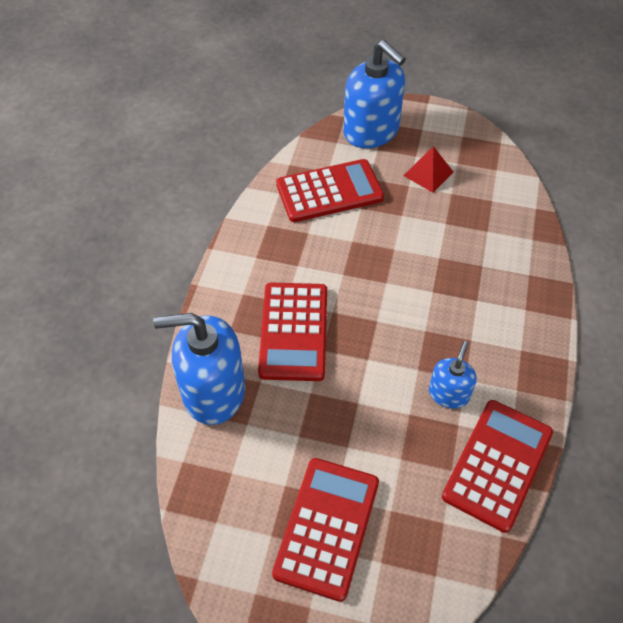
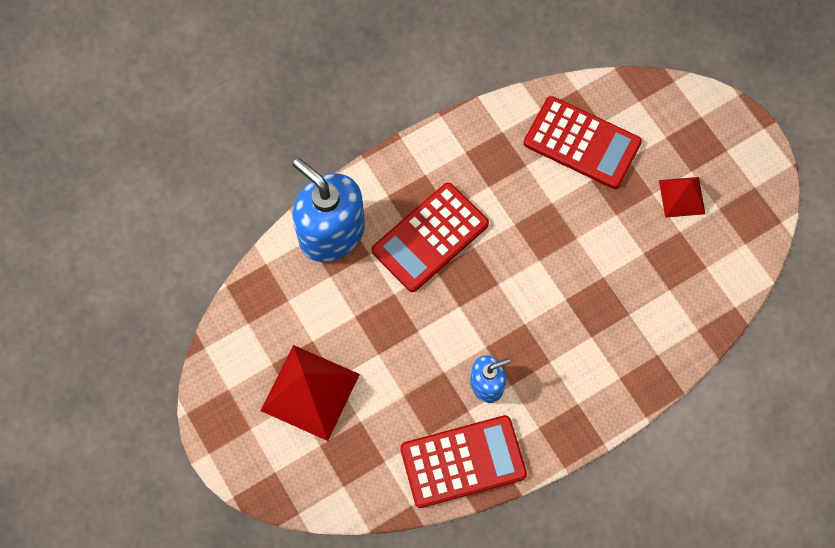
camera: 45 degrees right, 15 degrees up
(327, 527) = (310, 392): red calculator -> red pyramid
(371, 131) = (681, 115): blue soap dispenser -> none

